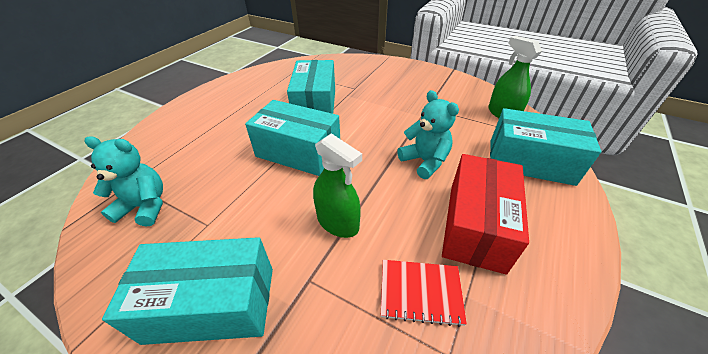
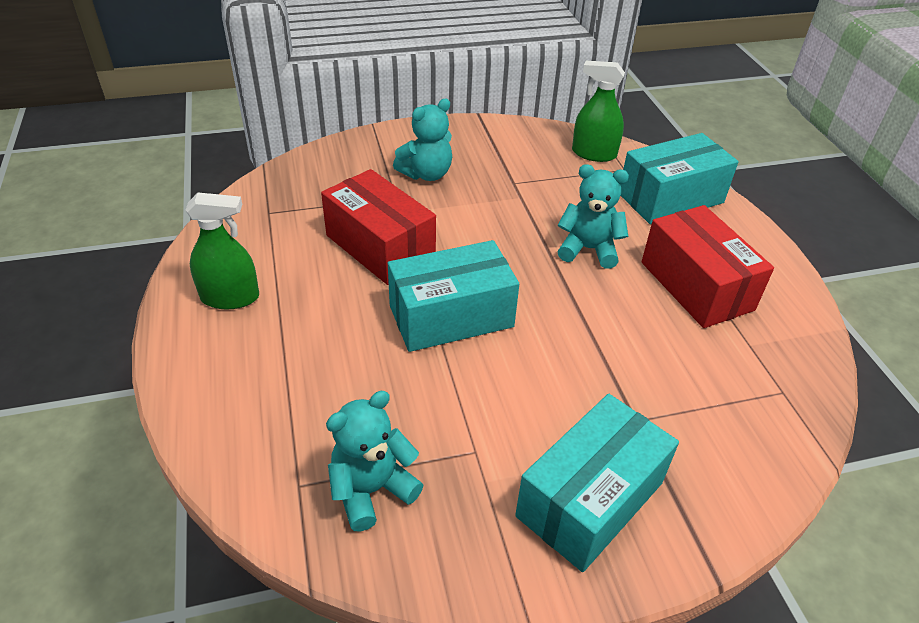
camera: 45 degrees left, 0 degrees up
(315, 105) = (380, 247): turquoise box -> red box
(338, 222) = (592, 358): green spray bottle -> green spray bottle (230, 297)
(384, 85) = (426, 174): none -> turquoise teddy bear
(420, 292) = (720, 365): red notebook -> none

